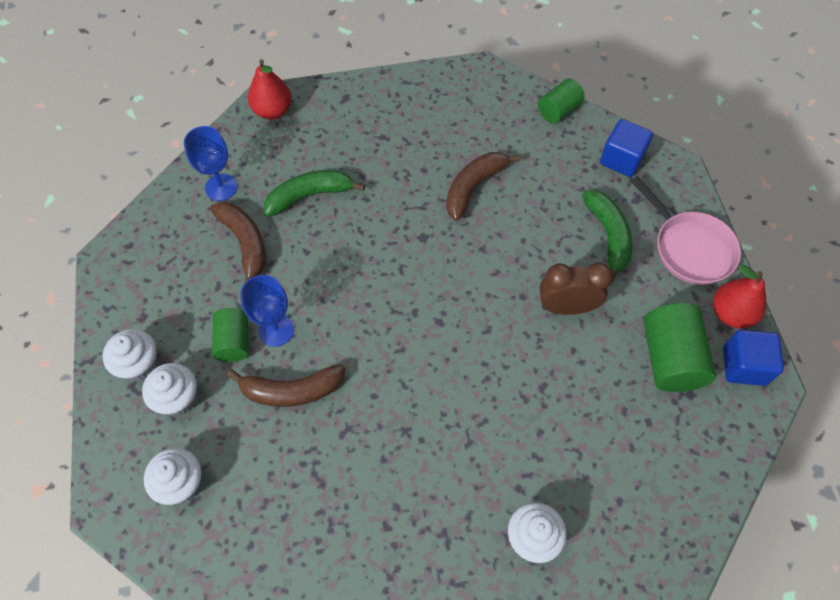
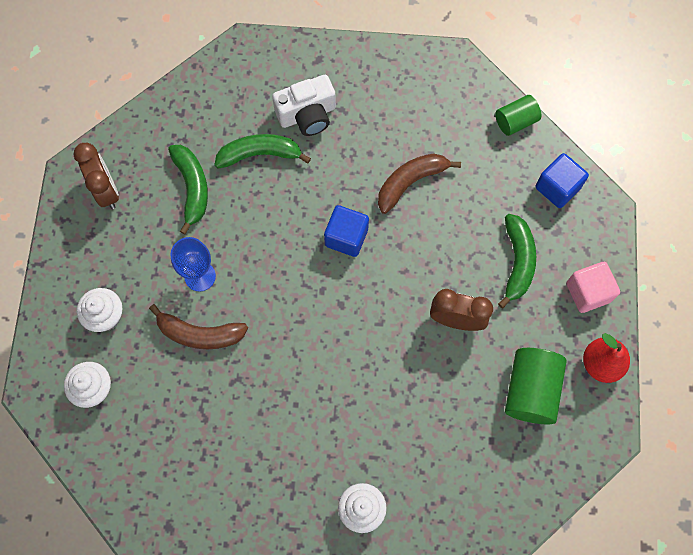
camera: 15 degrees right, 10 degrees up
(139, 364) = (80, 278): white cupcake -> none
(150, 267) = (106, 190): none -> brown clock
(221, 187) = (183, 126): blue goblet -> none
(234, 342) = (162, 277): green cylinder -> none
(245, 243) = (192, 188): brown banana -> green banana
(273, 111) = (247, 58): red pear -> none
(349, 149) = (307, 115): none -> white camera
(689, 248) = (588, 292): pink pan -> pink cube
(744, 366) = (593, 414): blue cube -> blue cube (346, 237)

